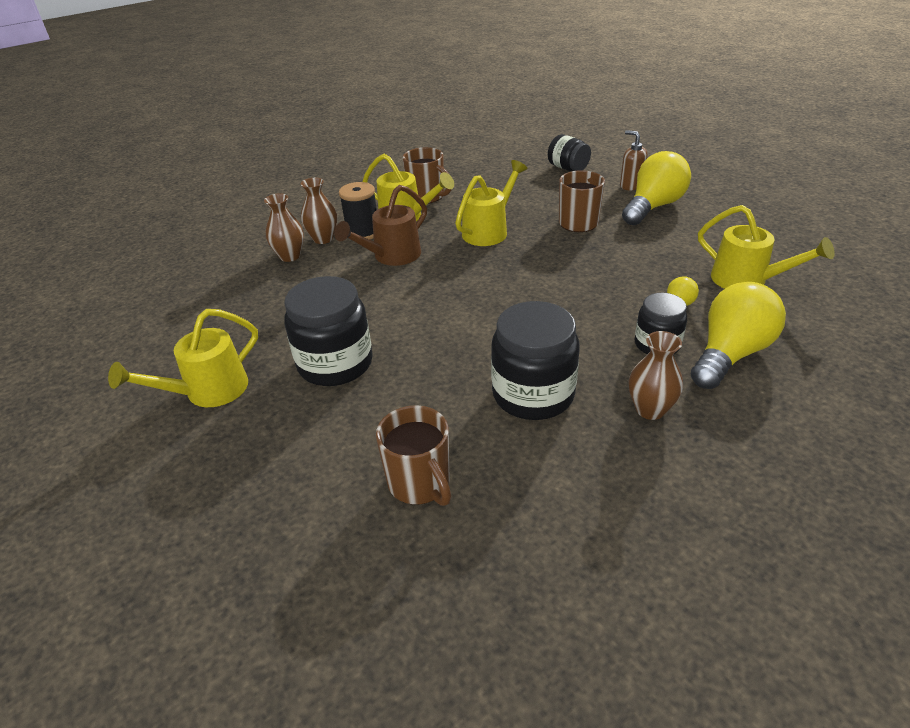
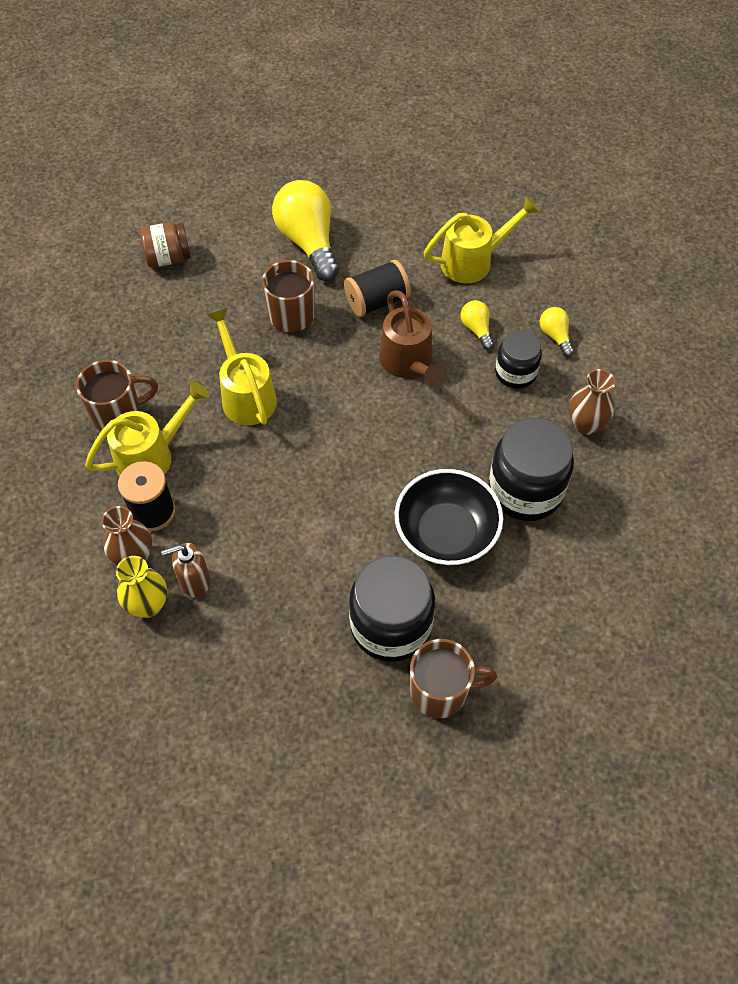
camera: 65 degrees left, 20 degrees up
(208, 392) = (365, 755): yellow watering can -> none
(290, 256) = (148, 605): brown vase -> yellow vase
(391, 256) = (229, 504): brown watering can -> brown watering can (409, 364)
(420, 483) = (582, 616): brown mug -> brown mug (441, 691)
(447, 362) = (446, 533): none -> black bowl
(568, 168) = (168, 258): black jar -> brown jar
(631, 185) = (253, 232): brown soap dispenser -> brown soap dispenser (194, 581)
(639, 251) = (377, 301): none -> black spool
(730, 354) = (555, 336): yellow light bulb -> yellow light bulb, size x0.47

